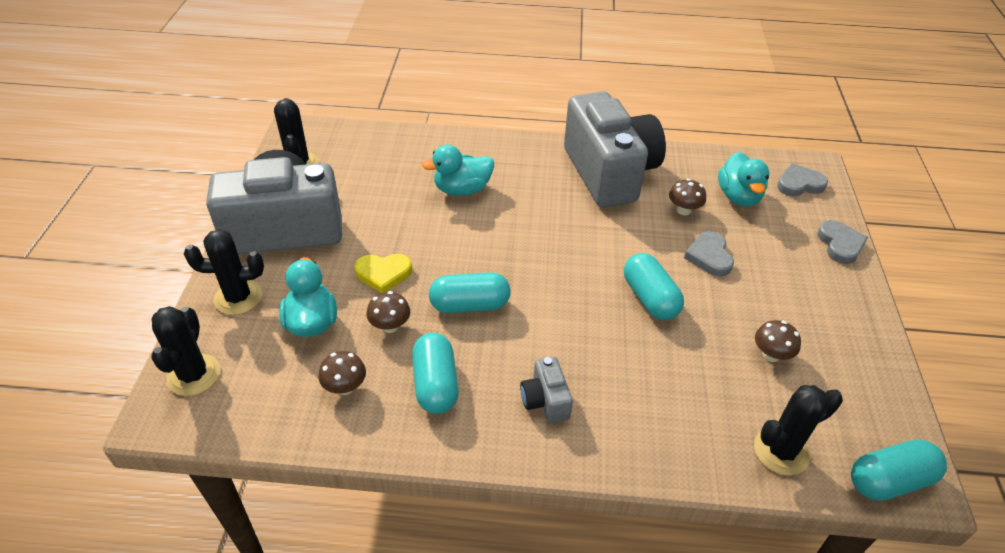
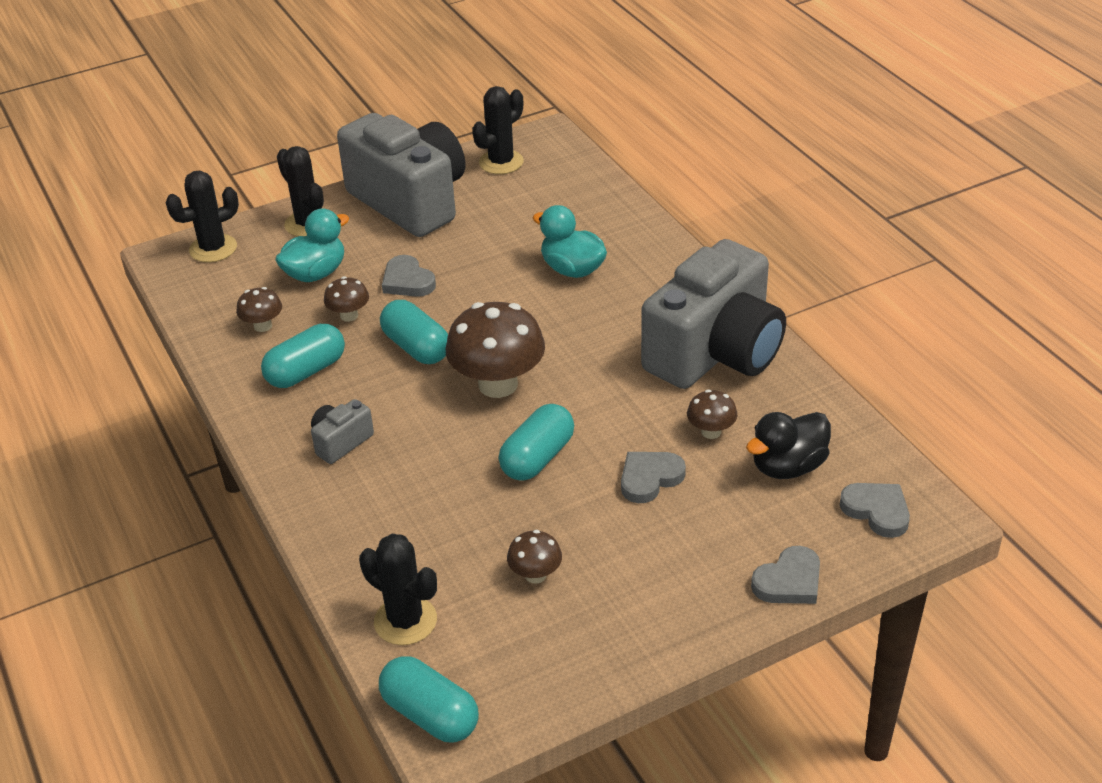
camera: 60 degrees right, 5 degrees down
(383, 274) = (407, 281): yellow heart -> grey heart
(553, 281) = (498, 384): none -> brown mushroom
(738, 196) = (788, 467): turquoise duck -> black duck

